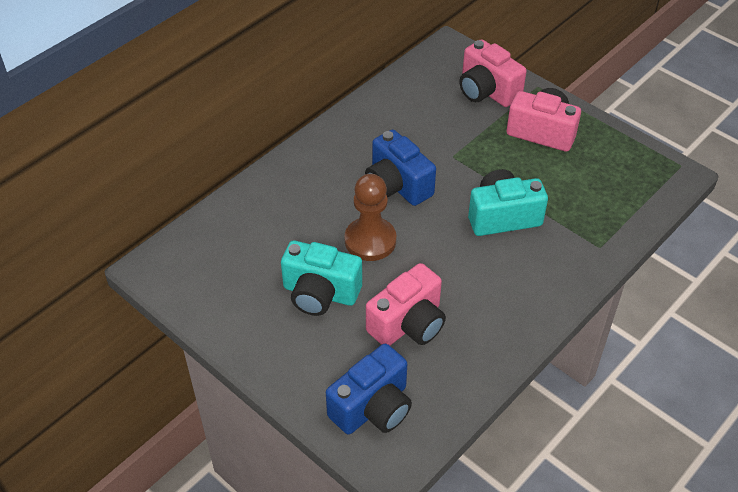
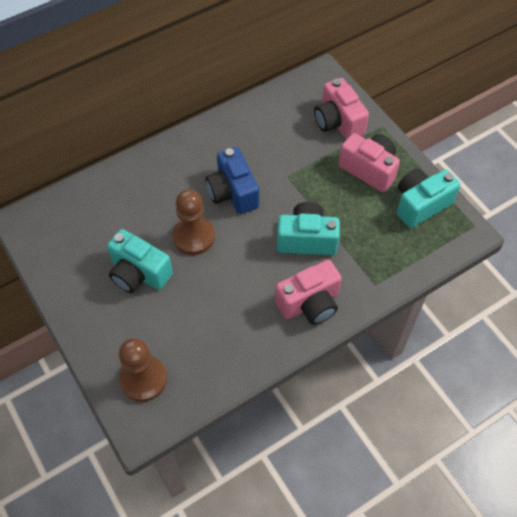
camera: 15 degrees right, 10 degrees up
(372, 407) = (143, 379): blue camera -> brown pawn
(408, 324) = (196, 315): pink camera -> pink camera (310, 303)
(613, 156) = (420, 204): none -> turquoise camera

